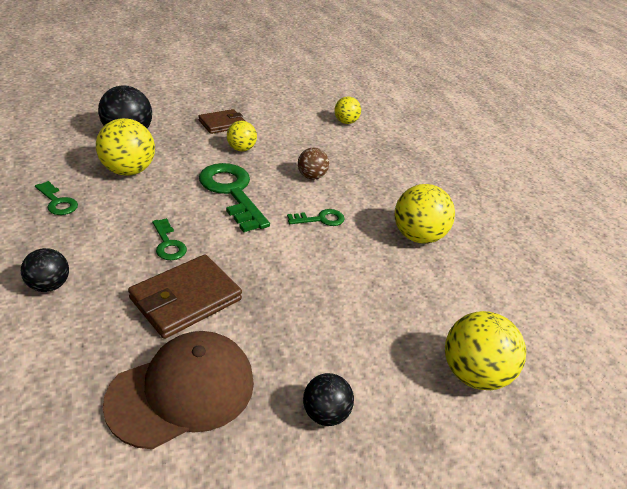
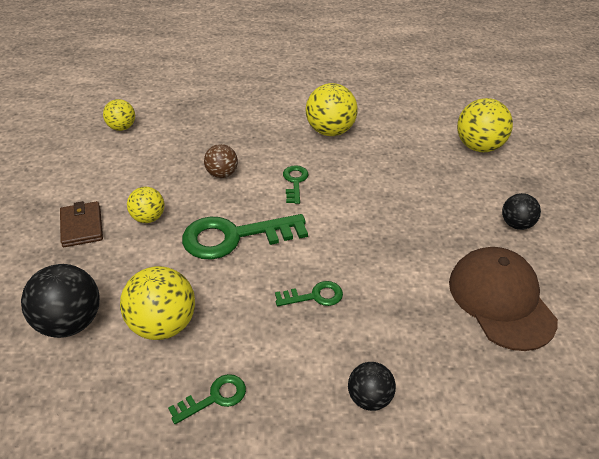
camera: 70 degrees left, 5 degrees up
(186, 299) = (397, 289): brown wallet -> none

